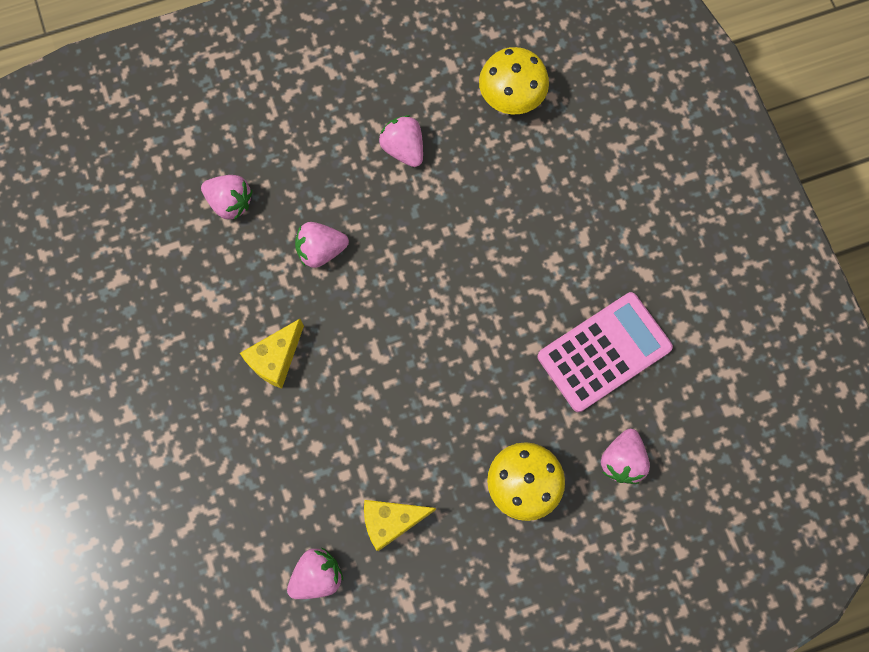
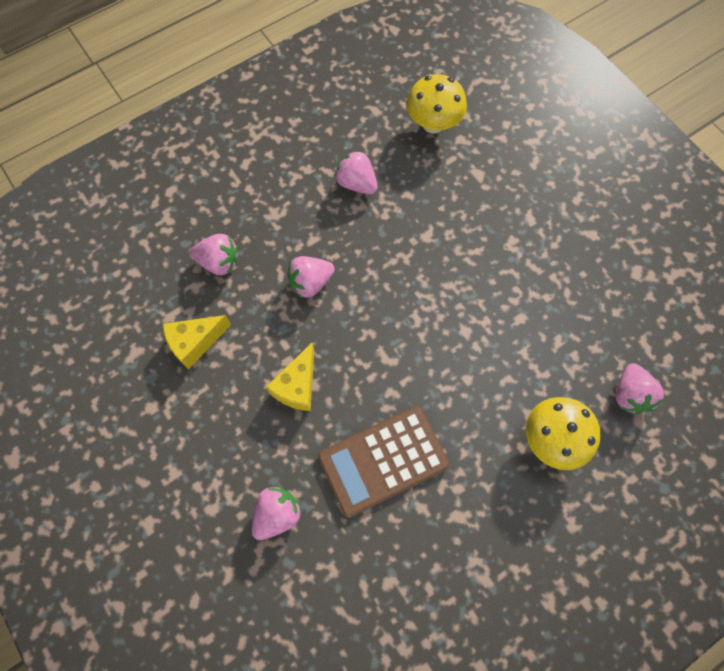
camera: 15 degrees left, 5 degrees down
(317, 575) = (393, 576): pink strawberry -> pink strawberry (277, 514)
(341, 459) = (383, 461): none -> brown calculator
(391, 521) = (446, 505): yellow cheese -> yellow cheese (195, 343)
(604, 352) = (581, 307): pink calculator -> none

